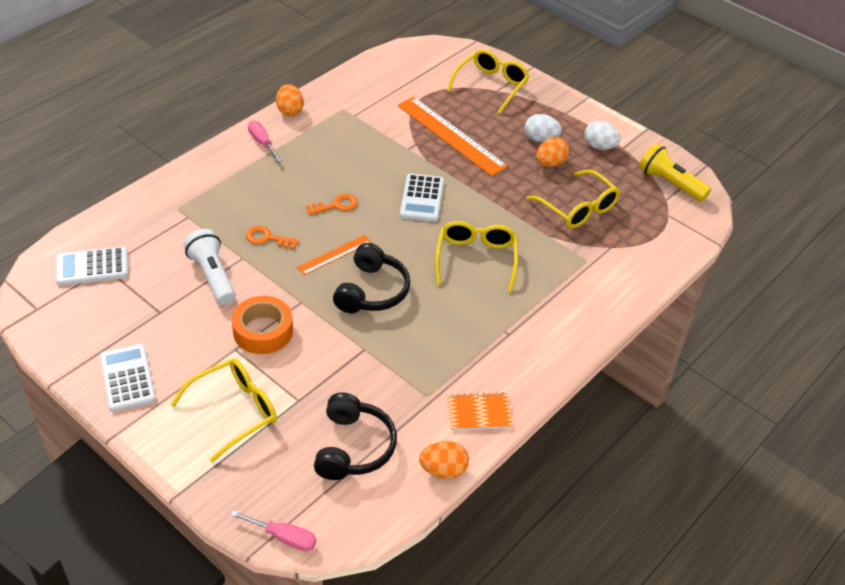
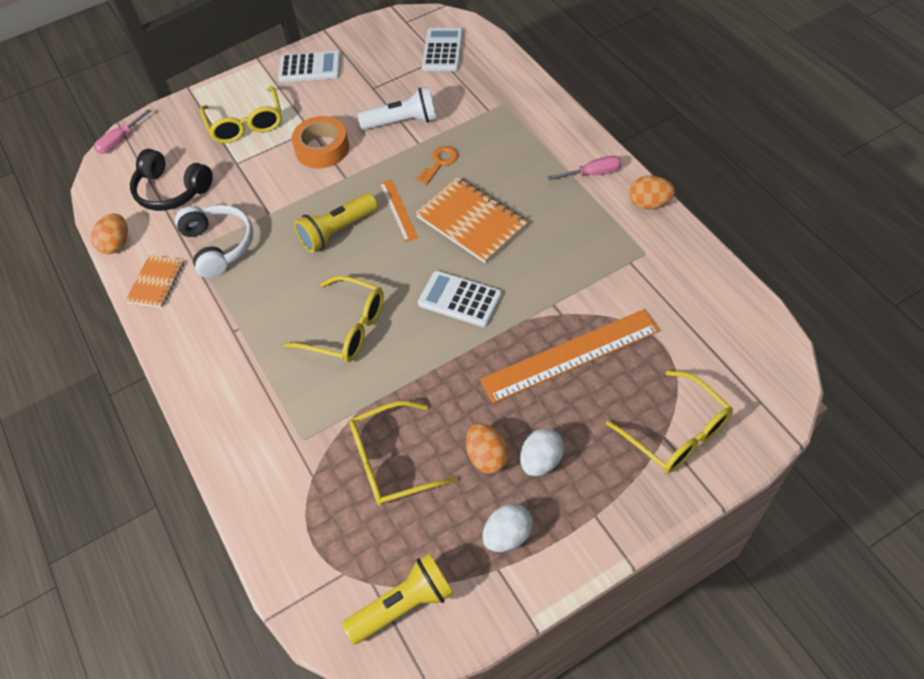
camera: 115 degrees right, 10 degrees up
(336, 205) = (471, 222): orange key -> orange notebook
(372, 291) = (337, 231): black headphones -> yellow flashlight
(417, 377) = (218, 246): none -> white headphones

